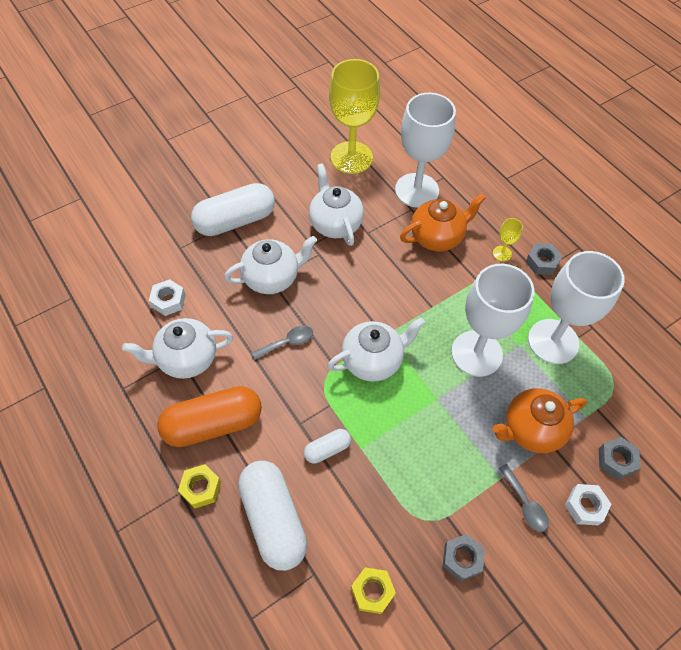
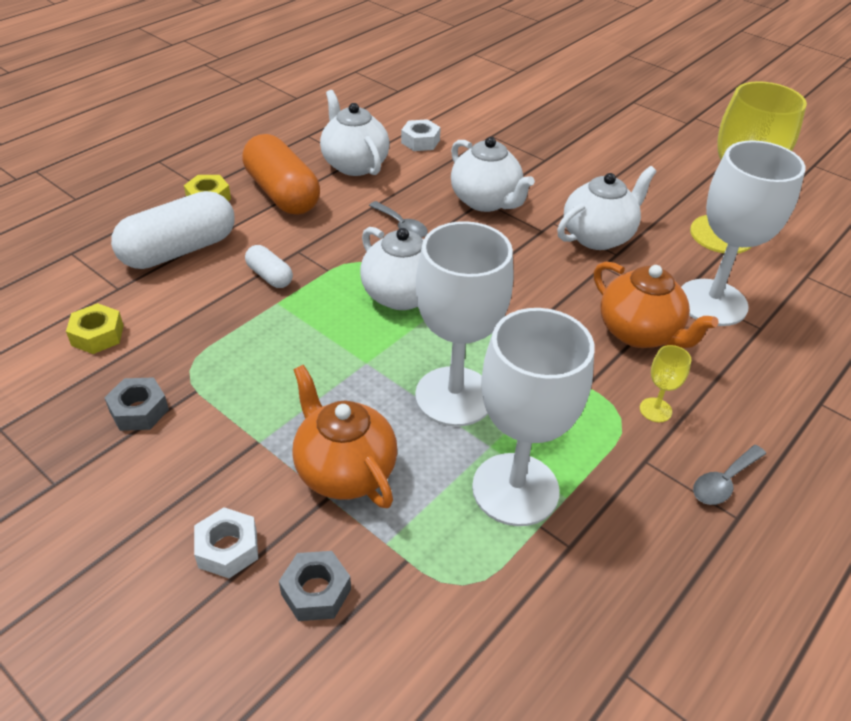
camera: 75 degrees right, 15 degrees down
(235, 221) = (551, 163): white capsule -> none
(525, 503) = (223, 472): grey spoon -> grey spoon (723, 482)
(542, 262) = (669, 464): grey nut -> none

